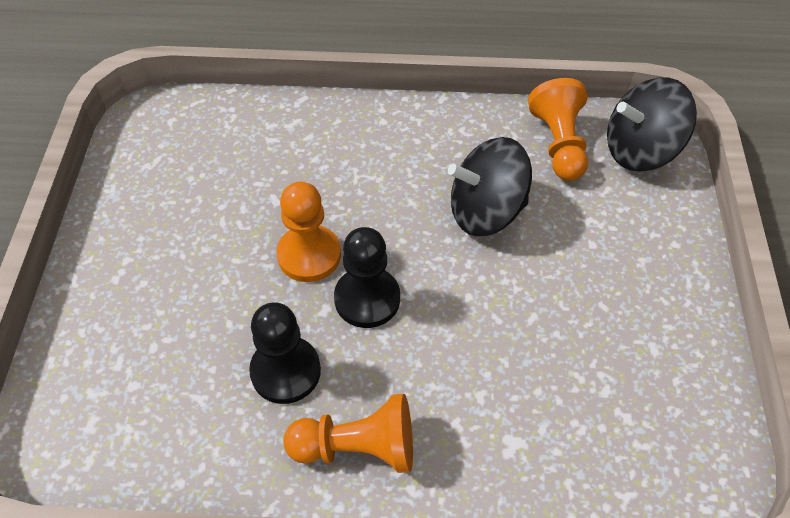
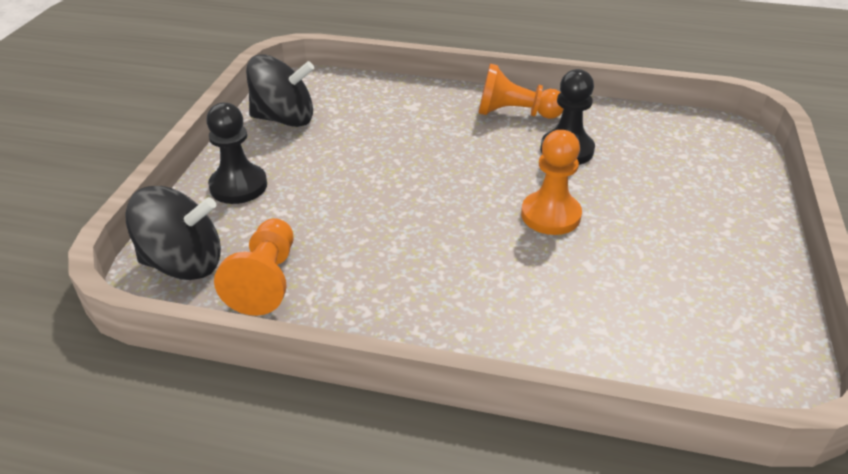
camera: 170 degrees left, 15 degrees down
(367, 299) = (500, 181): black pawn -> black pawn (238, 186)
(486, 211) = (374, 229): black spinning top -> black spinning top (284, 119)

